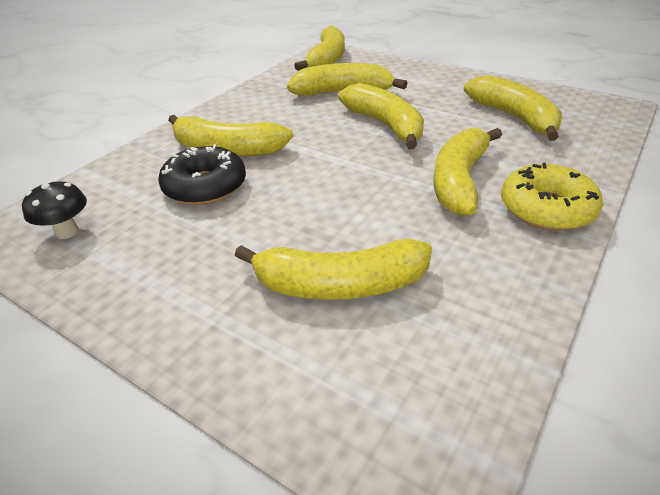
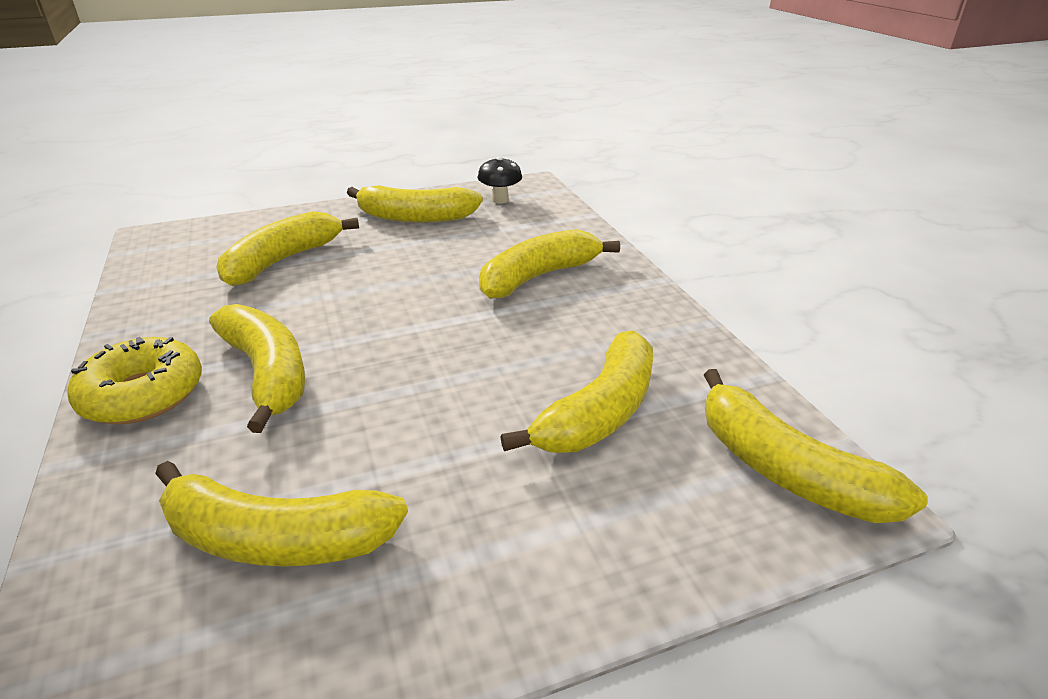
camera: 125 degrees right, 5 degrees down
(205, 186) = (484, 251): black donut -> none
(385, 125) = (447, 393): yellow banana -> yellow banana (415, 217)

